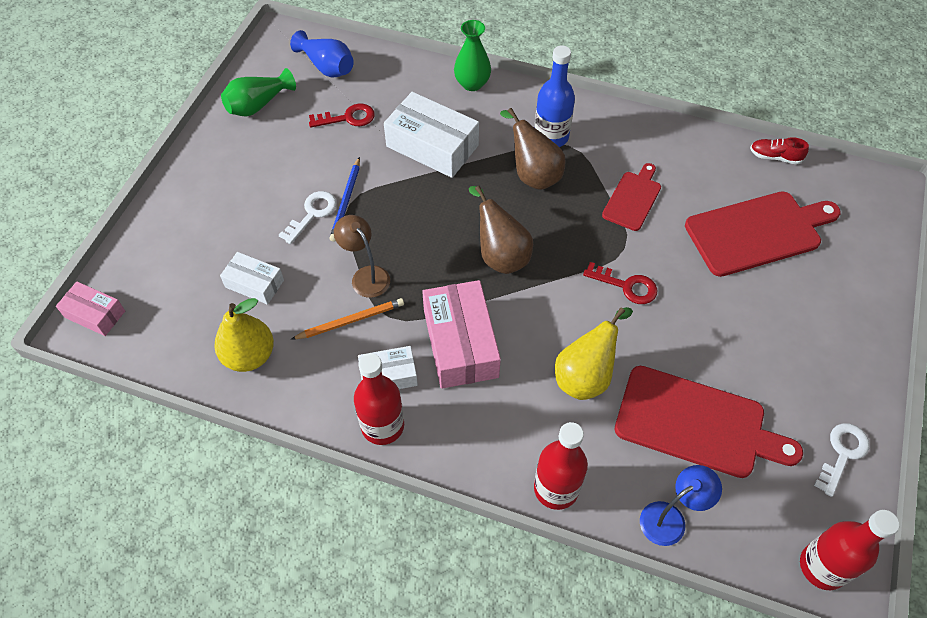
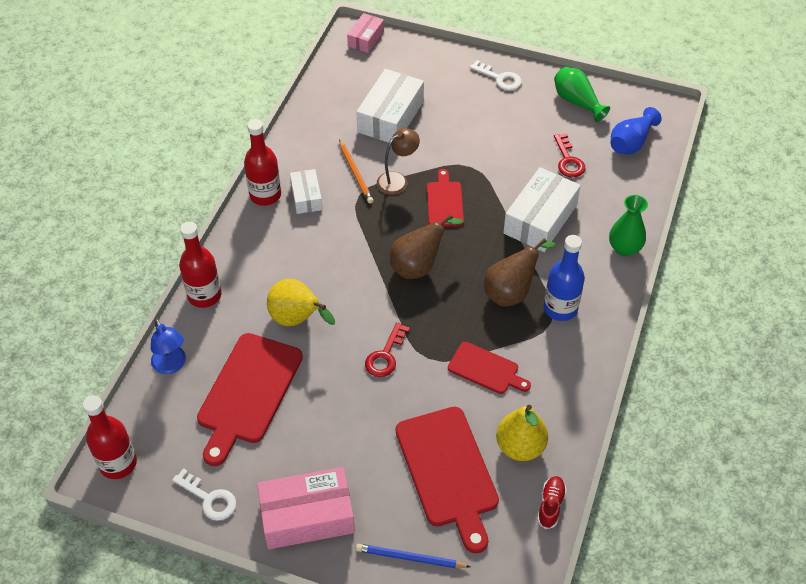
camera: 90 degrees right, 5 degrees down
(249, 355) = (328, 120): yellow pear -> yellow pear (520, 447)
(254, 284) = (390, 117): white box -> white box, size x1.76
(312, 214) = (459, 144): white key -> white key (500, 78)
(346, 201) = (473, 164): blue pencil -> blue pencil (410, 558)
(404, 229) = (445, 202): none -> red cutting board
(460, 343) = (332, 239): pink box -> pink box (307, 516)

